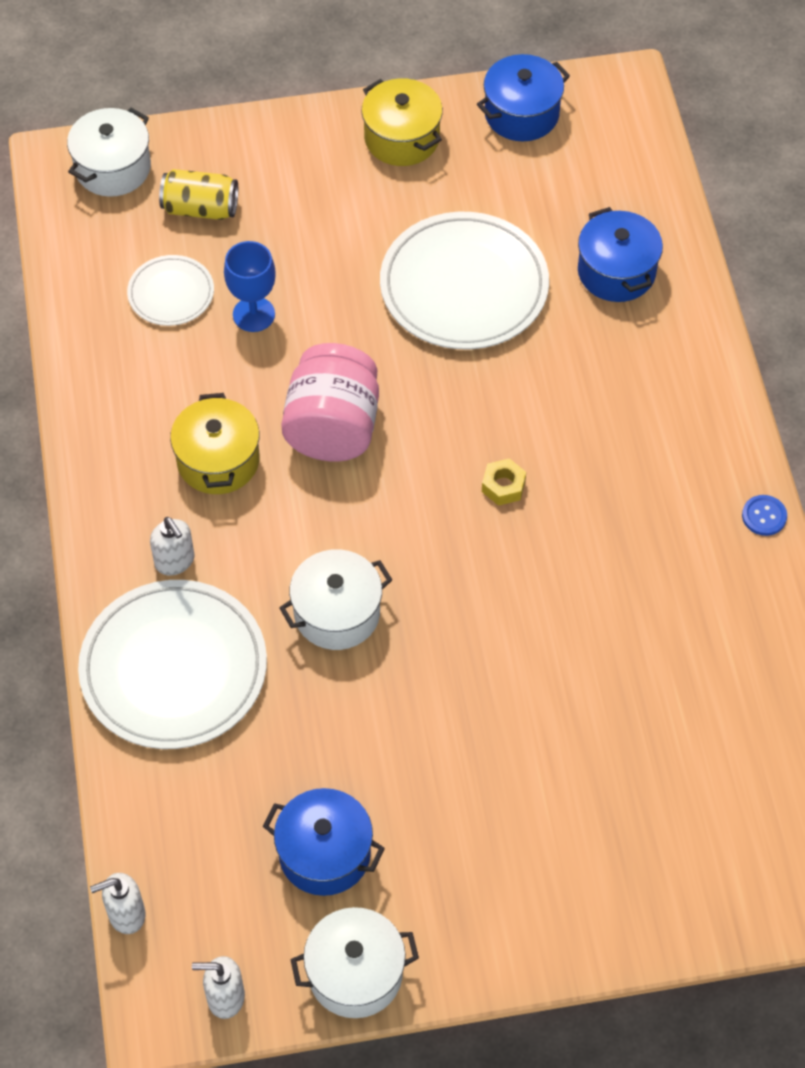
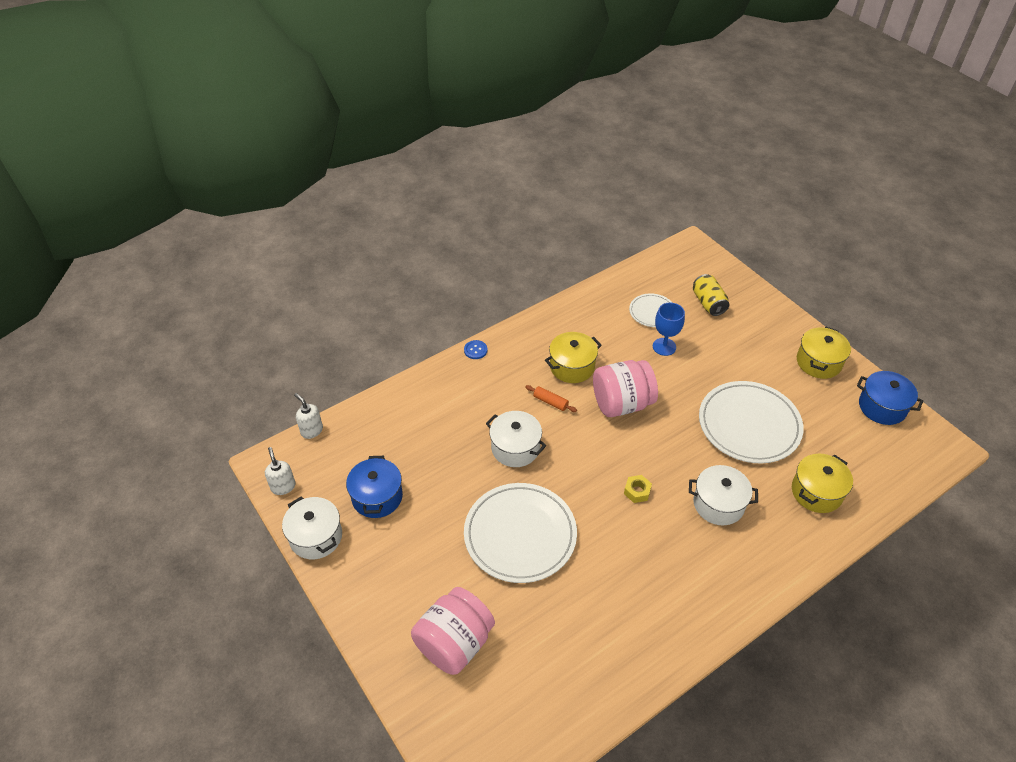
camera: 65 degrees right, 10 degrees down
(113, 168) = (704, 264): white pot -> white pot (718, 504)
(173, 668) = (448, 396): white plate -> white plate (520, 535)
(175, 561) = (506, 373): white soap dispenser -> none
(273, 524) = (550, 402): none -> orange rolling pin
(616, 271) = (816, 492): blue pot -> yellow pot
(636, 835) = (454, 643): none -> pink jar
(764, 516) = (706, 635): blue button -> blue button (475, 350)

